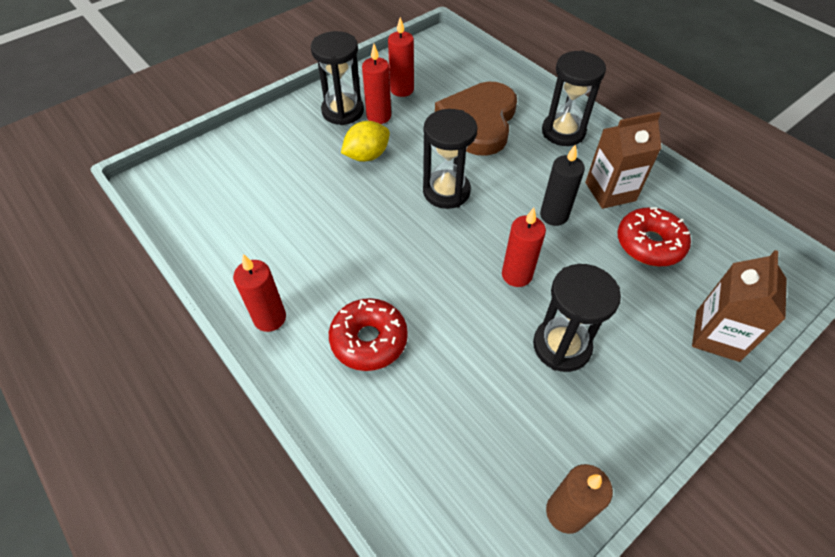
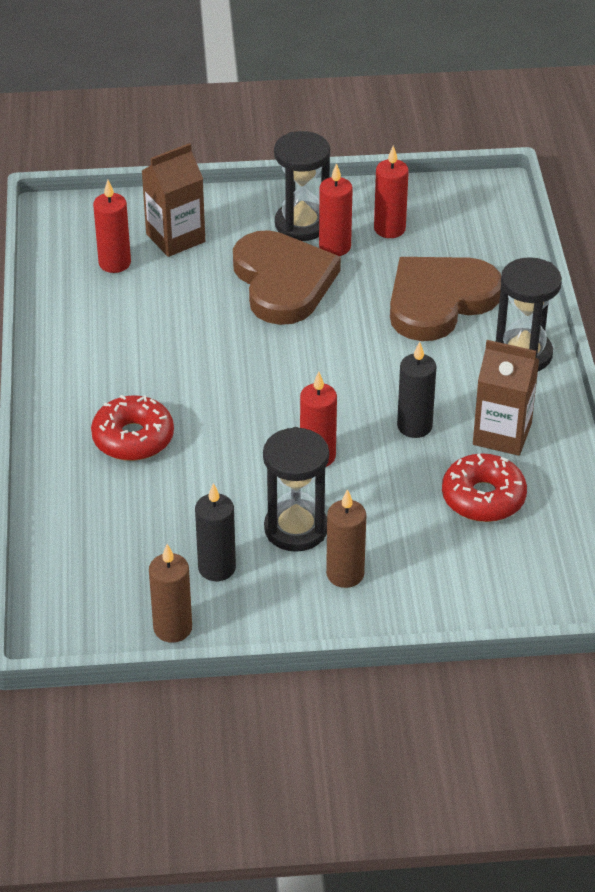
camera: 35 degrees right, 10 degrees down
(270, 318) = (66, 380): red candle -> red candle (114, 263)
(367, 156) = (283, 282): yellow lemon -> brown heart
(446, 191) = (328, 353): black hourglass -> none
(541, 423) = (217, 568): none -> black candle
(633, 364) = (345, 574): none -> brown candle
(717, 335) = (452, 597): brown carton -> brown carton (175, 238)

